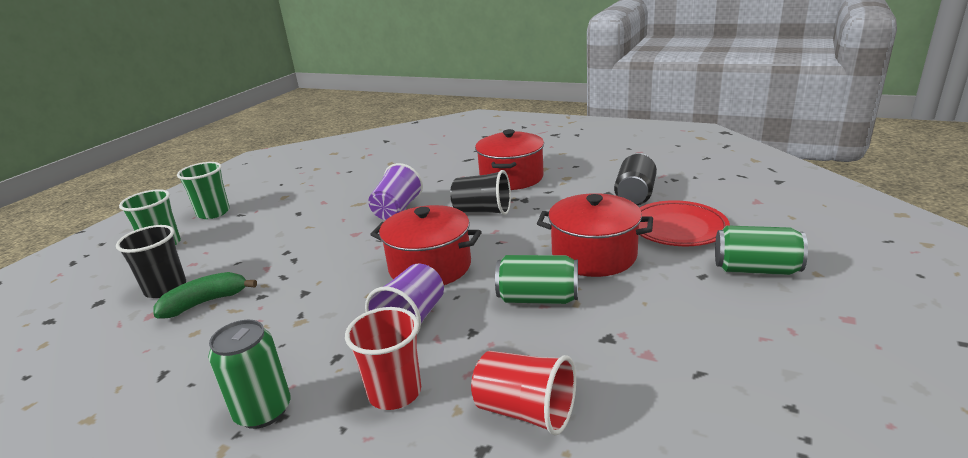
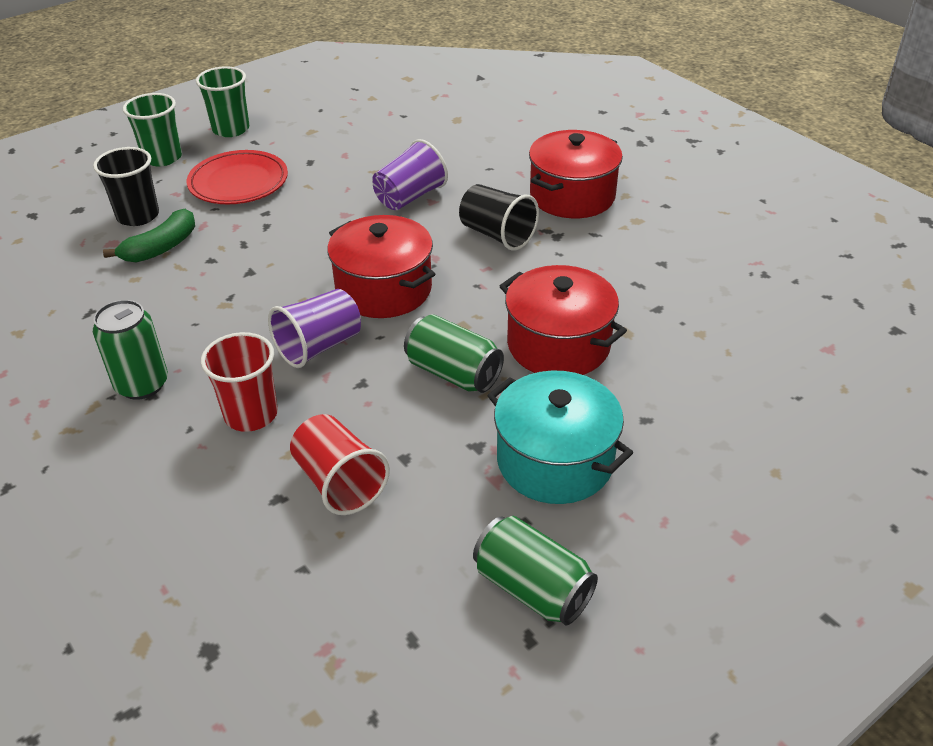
camera: 25 degrees right, 15 degrees up
(205, 302) = (161, 247): green banana -> green banana turned 135 degrees clockwise
(635, 195) = (690, 279): black can -> none
(674, 324) = (555, 461): none -> turquoise pot
(678, 228) = (688, 348): red plate -> red plate (238, 183)
(756, 269) = (713, 437): green can -> green can (532, 588)

